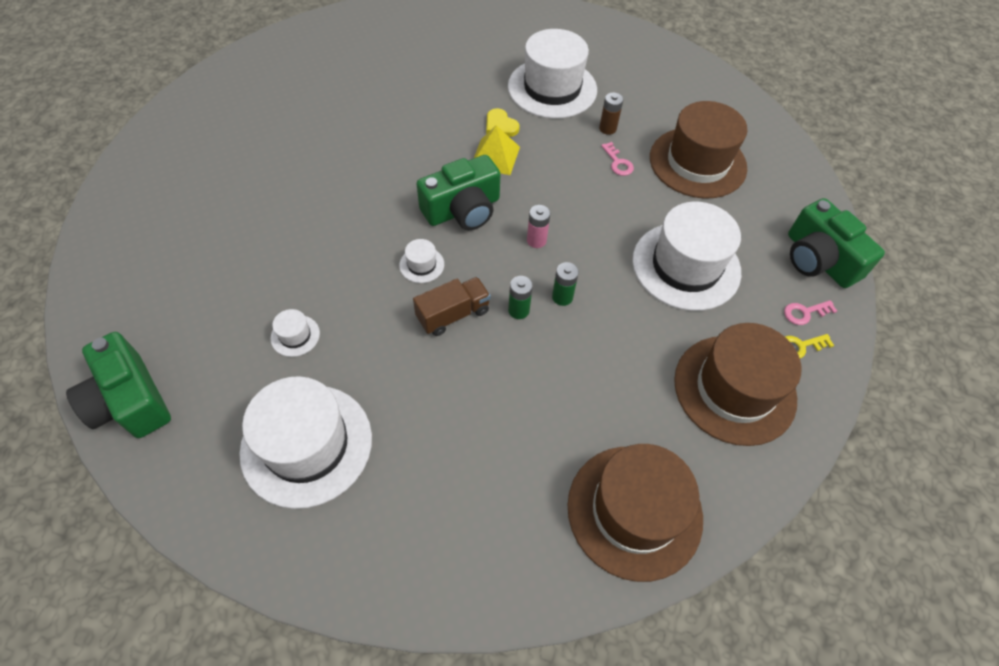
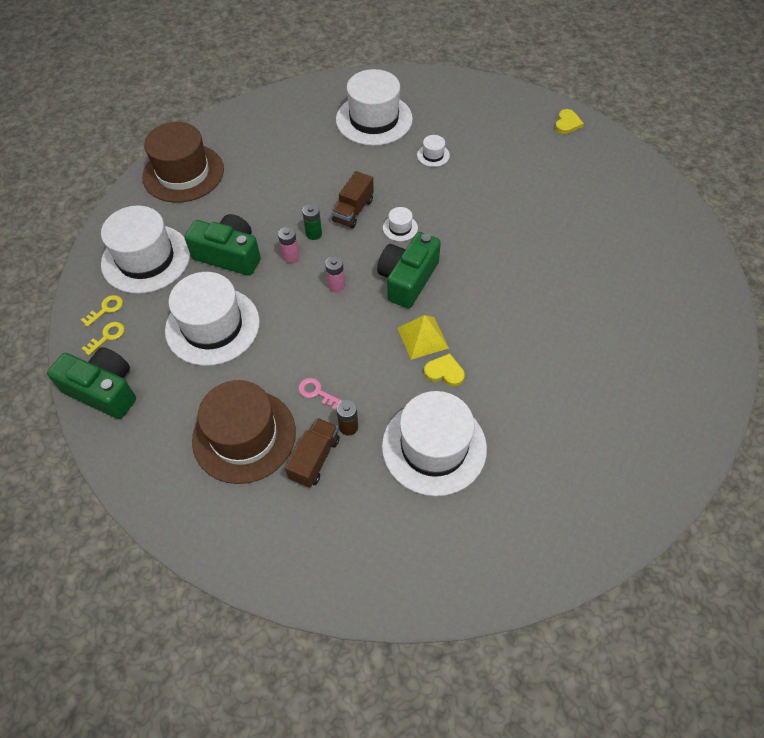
camera: 150 degrees right, 0 degrees up
(102, 285) = (567, 123): none -> yellow heart
(130, 400) = (479, 93): green camera -> green camera (229, 255)
(562, 297) = (290, 256): green battery -> pink battery
(648, 122) = (314, 459): none -> brown truck
(734, 389) = (146, 259): brown hat -> white hat
(804, 313) = (107, 336): pink key -> yellow key

